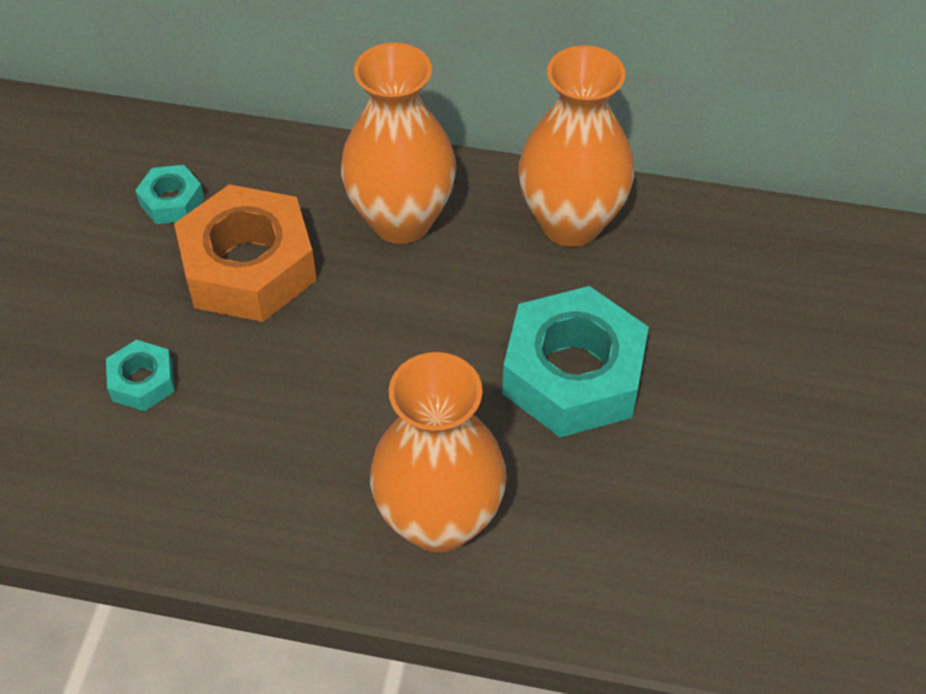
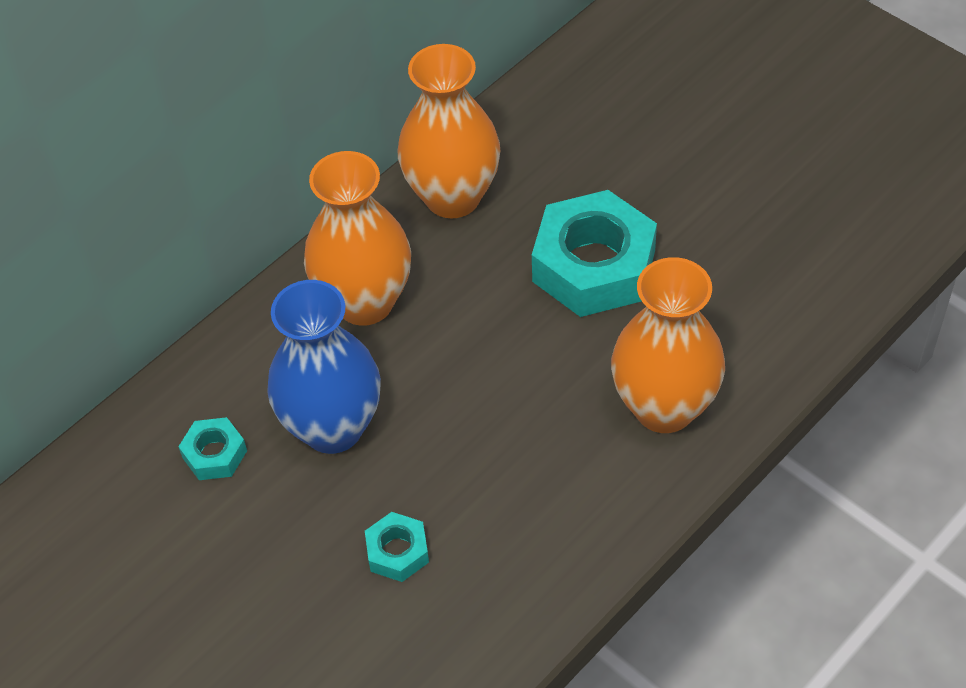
camera: 55 degrees left, 0 degrees up
(248, 267) = (333, 428): orange nut -> blue vase

